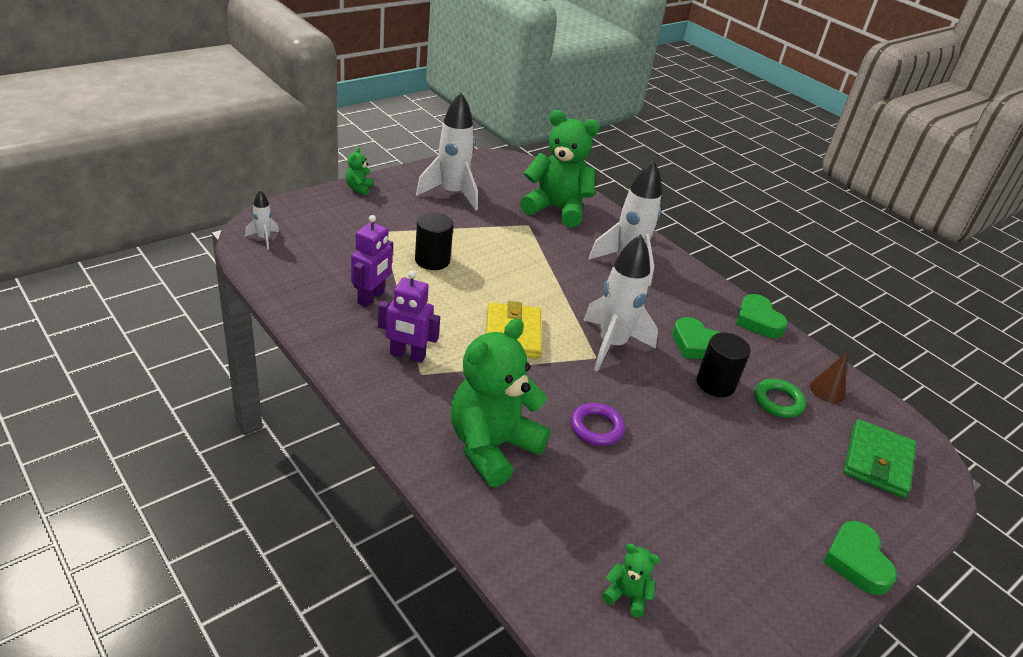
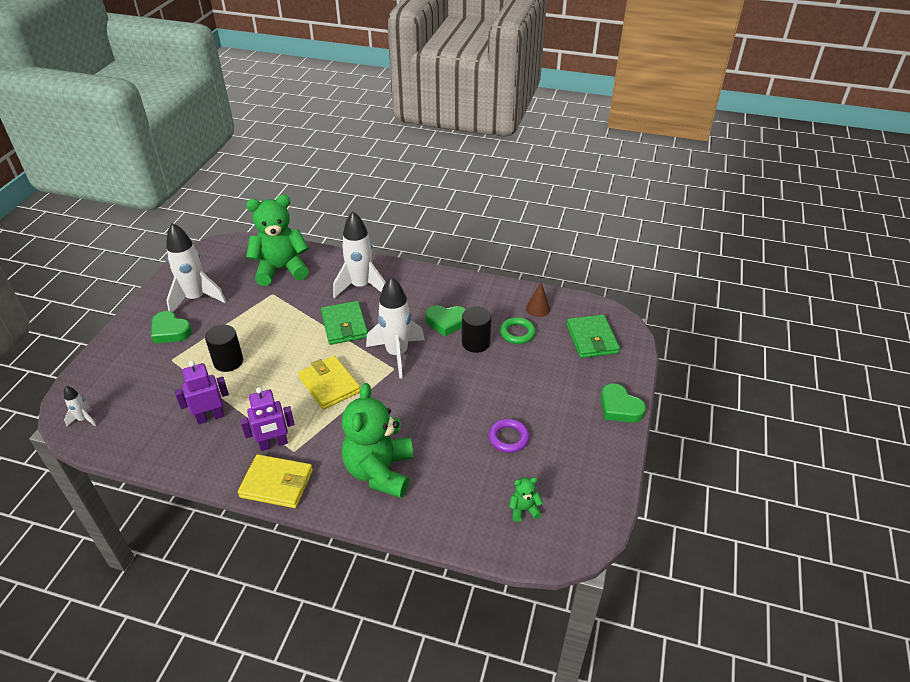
camera: 30 degrees left, 5 degrees up
(359, 188) = (120, 334): green teddy bear -> none
(371, 298) = (210, 417): purple robot -> purple robot turned 105 degrees counterclockwise
(377, 393) = (276, 484): none -> yellow wallet
(577, 289) = (344, 325): none -> green wallet
(596, 428) = (431, 417): purple ring -> purple ring (508, 438)
(758, 320) = (469, 283): green heart -> green heart (170, 331)

